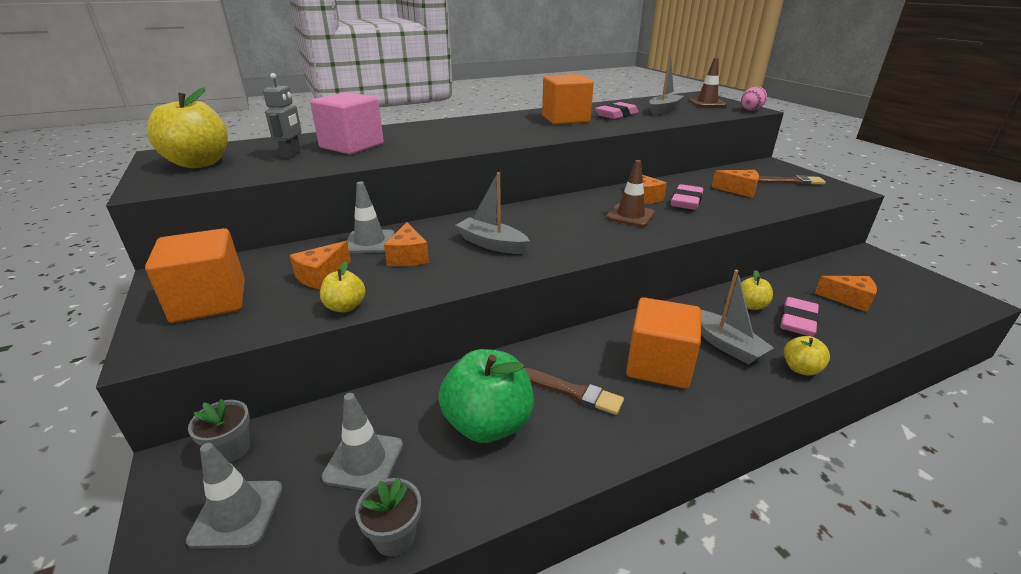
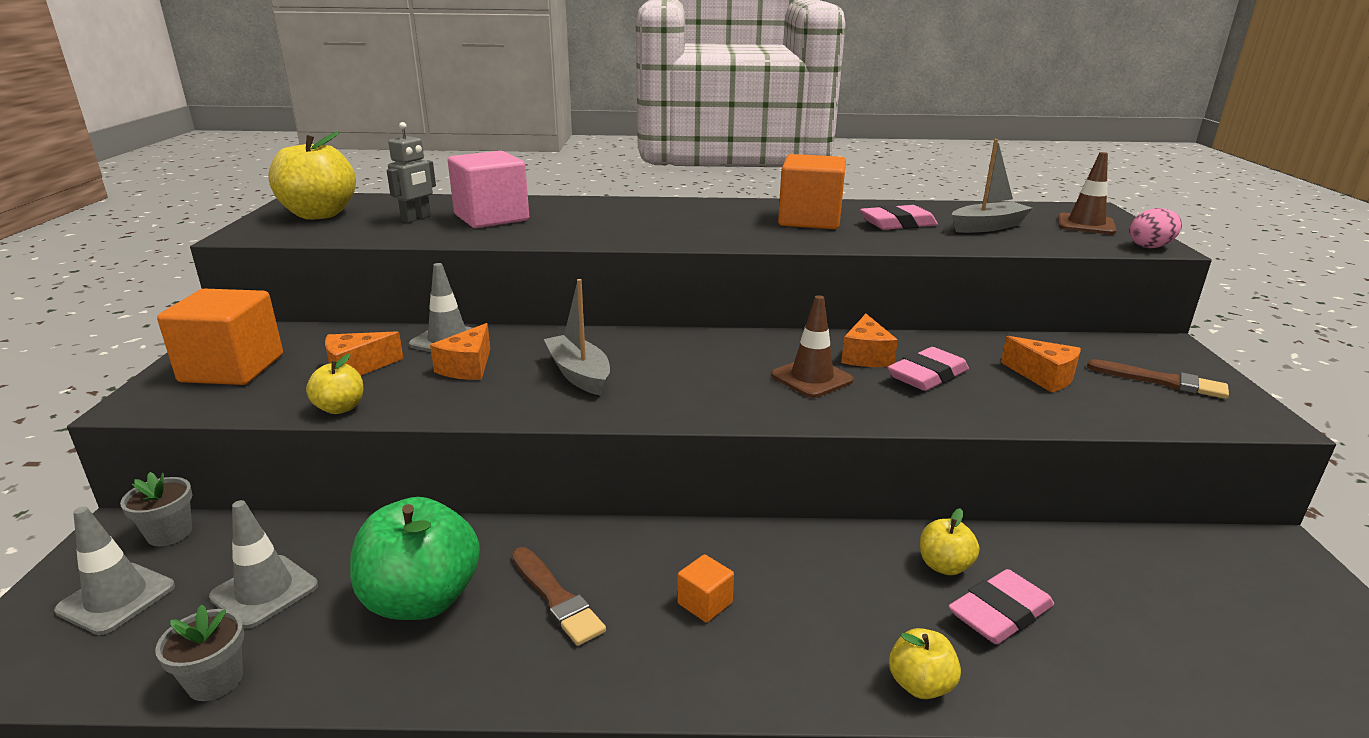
camera: 25 degrees right, 5 degrees down
(658, 365) = (705, 603): orange cube -> orange cube, size x0.45
(725, 344) = (836, 609): grey boat -> none
(849, 299) = (1141, 609): orange cheese -> none

